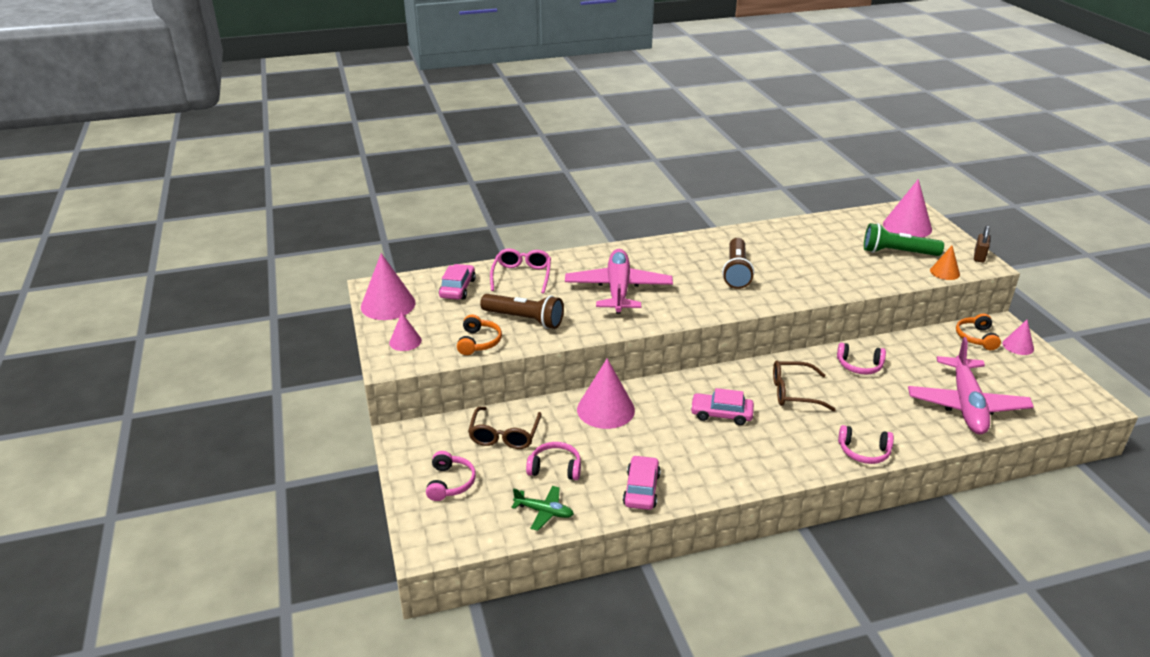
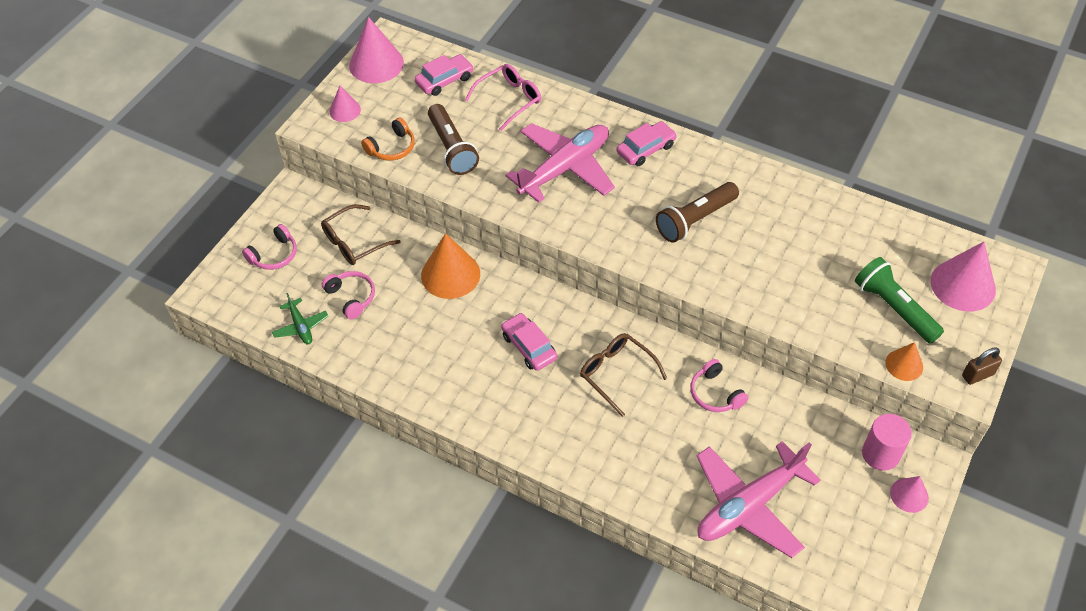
camera: 45 degrees right, 20 degrees up
(605, 409) = (450, 274): pink cone -> orange cone
(641, 489) = (383, 362): pink car -> pink car (646, 149)
(864, 452) = (589, 470): pink headphones -> none
(976, 338) = (880, 454): orange headphones -> pink cylinder

